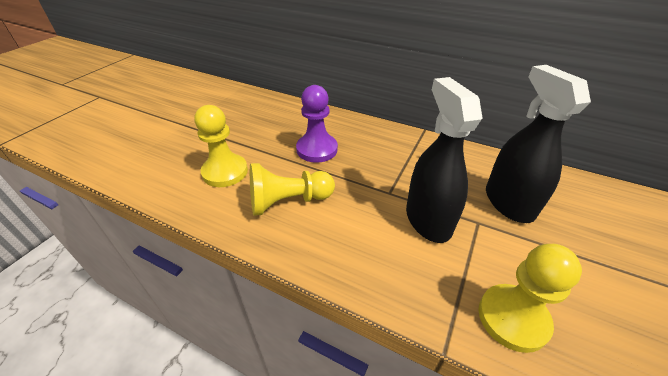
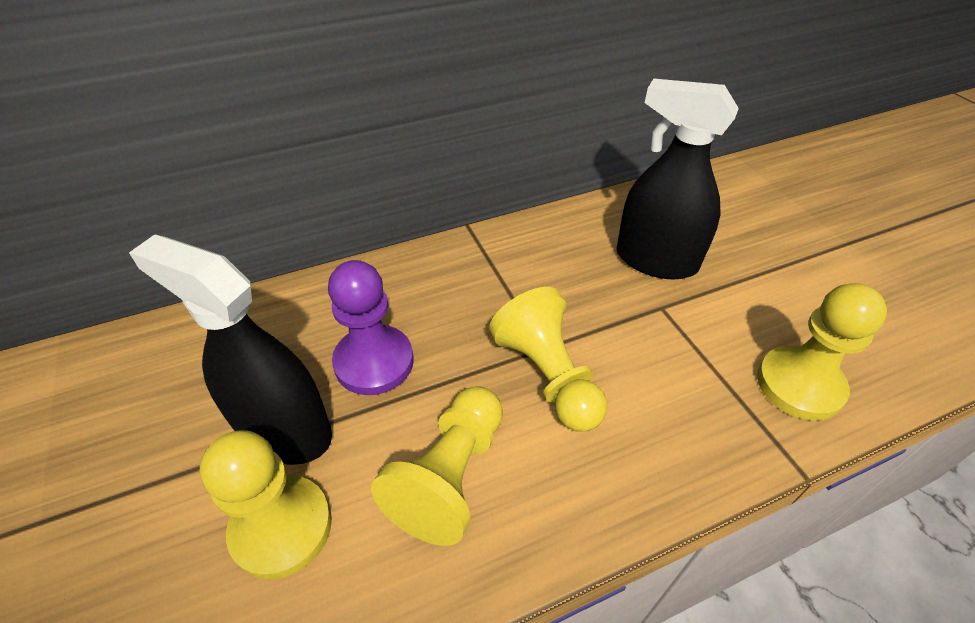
camera: 50 degrees left, 5 degrees up
(374, 203) = (548, 376): none -> yellow pawn
(428, 220) = (622, 346): black spray bottle -> black spray bottle (284, 431)

